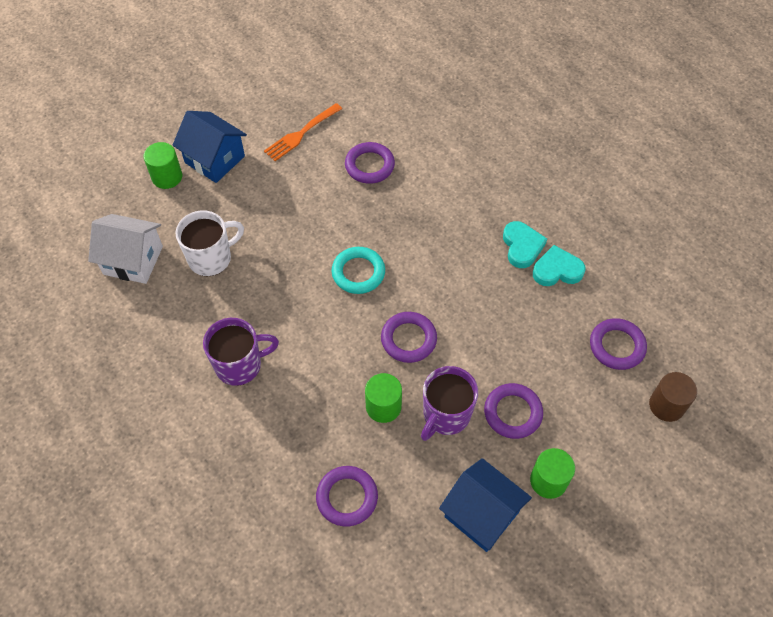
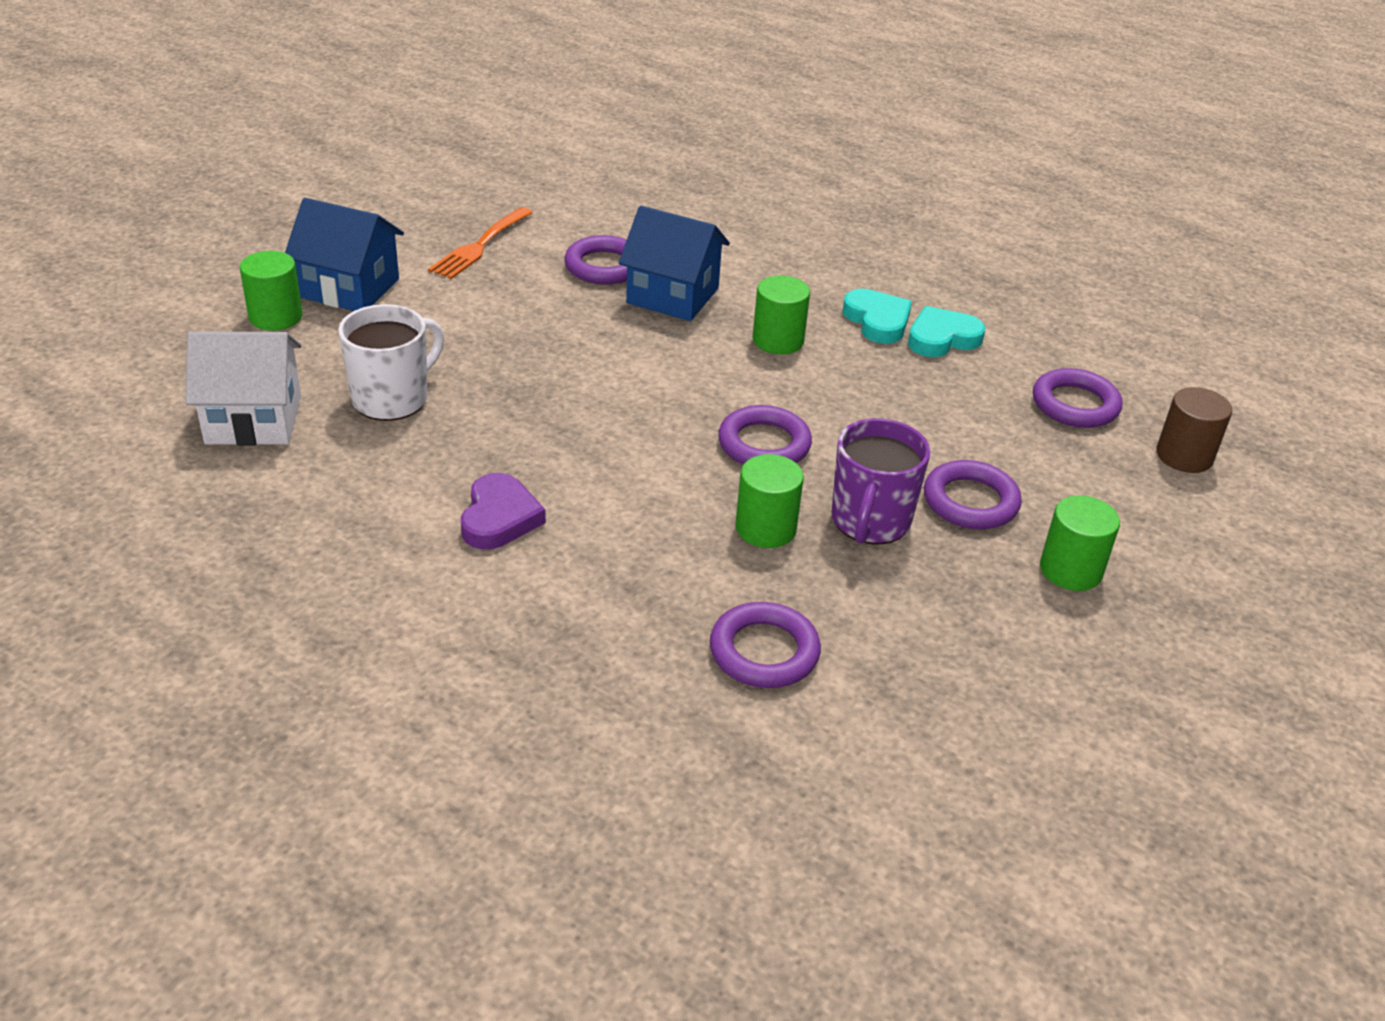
camera: 20 degrees left, 20 degrees down
(240, 365) = (499, 518): purple mug -> purple heart
(358, 273) = (645, 382): turquoise ring -> none
(452, 252) = (778, 340): none -> green cylinder
(482, 514) = (994, 630): blue house -> blue house (673, 296)

